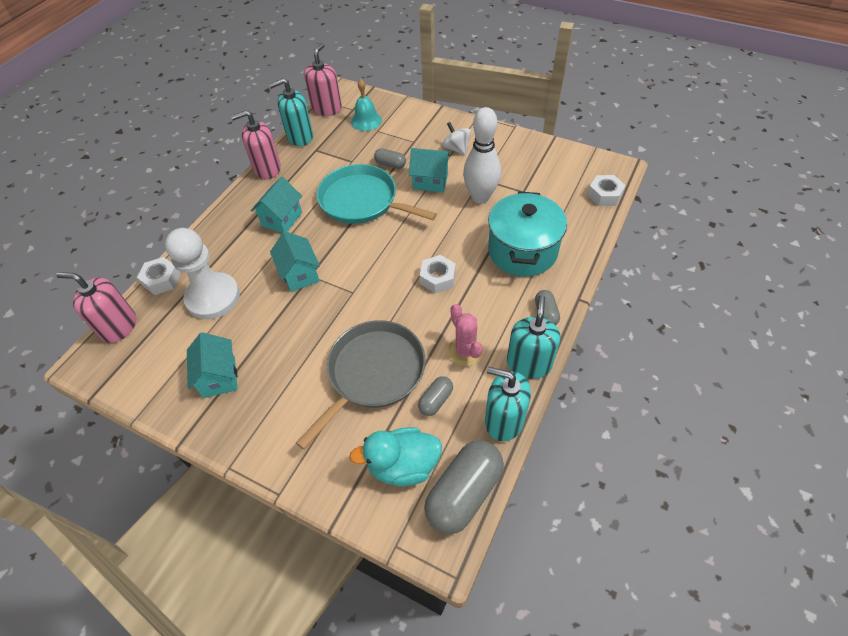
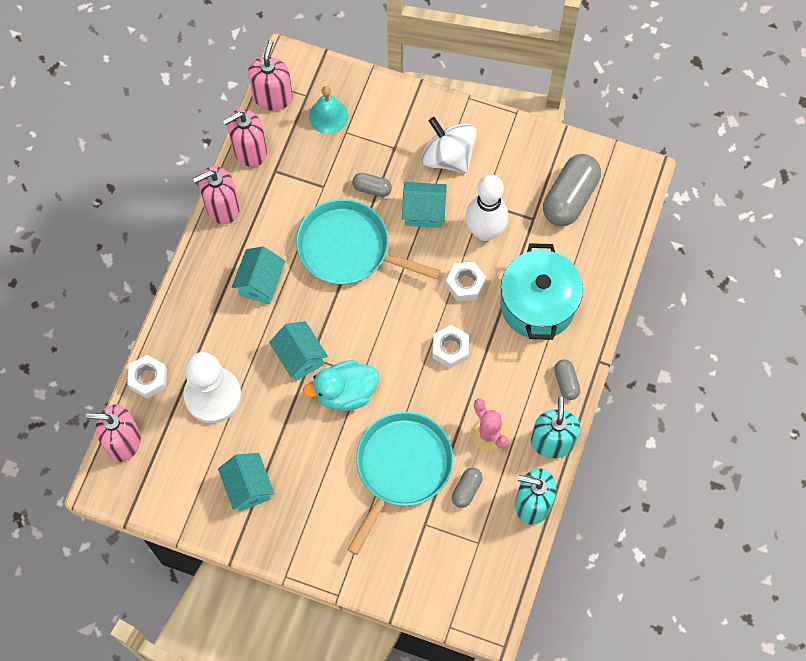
camera: 10 degrees left, 15 degrees up
(300, 137) = (249, 150): turquoise soap dispenser -> pink soap dispenser
(373, 373) = (401, 467): grey pan -> turquoise pan
(403, 465) = (445, 556): turquoise duck -> turquoise duck (345, 393)
(456, 149) = (448, 157): white spinning top -> white spinning top, size x1.59
(464, 493) = (503, 575): grey capsule -> grey capsule (570, 198)
(604, 195) = (625, 217): white nut -> white nut (465, 284)

